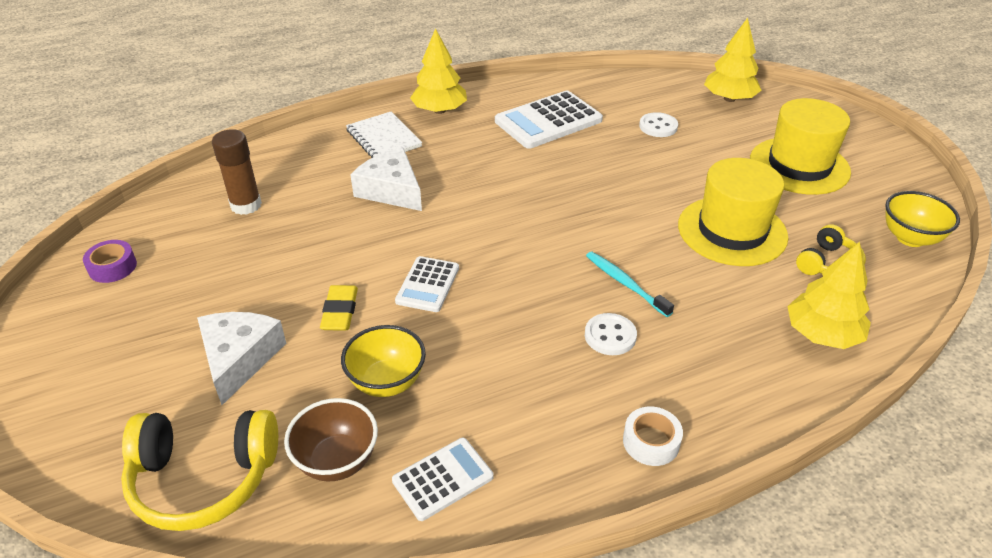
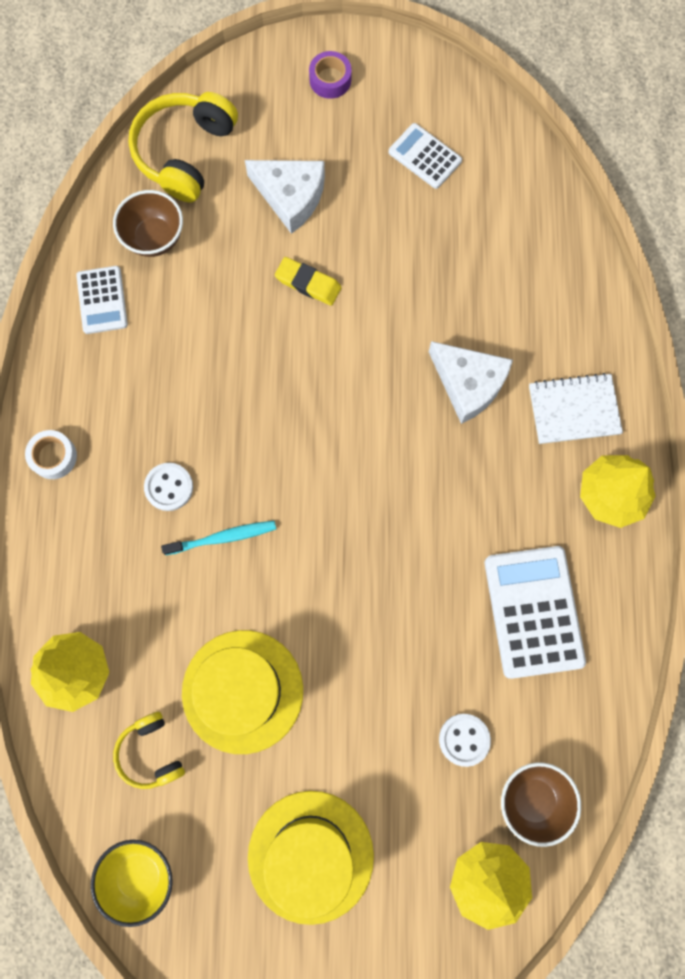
camera: 115 degrees right, 35 degrees up
(112, 267) = (456, 121): purple tape -> purple tape (330, 80)
(246, 205) = (504, 243): brown glue stick -> none
(387, 382) = (210, 294): yellow bowl -> none
(391, 190) = (468, 384): white cheese -> white cheese turned 60 degrees clockwise
(427, 284) = (307, 365): white calculator -> white calculator (425, 156)
(666, 95) = (533, 799): none -> brown bowl

